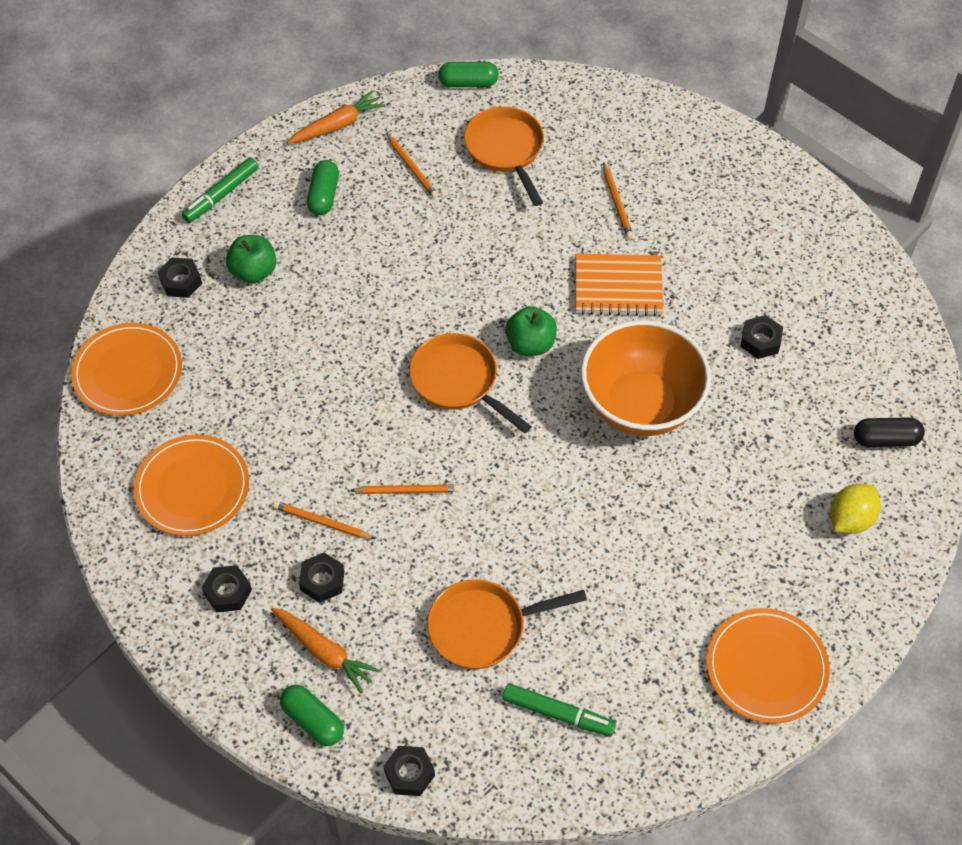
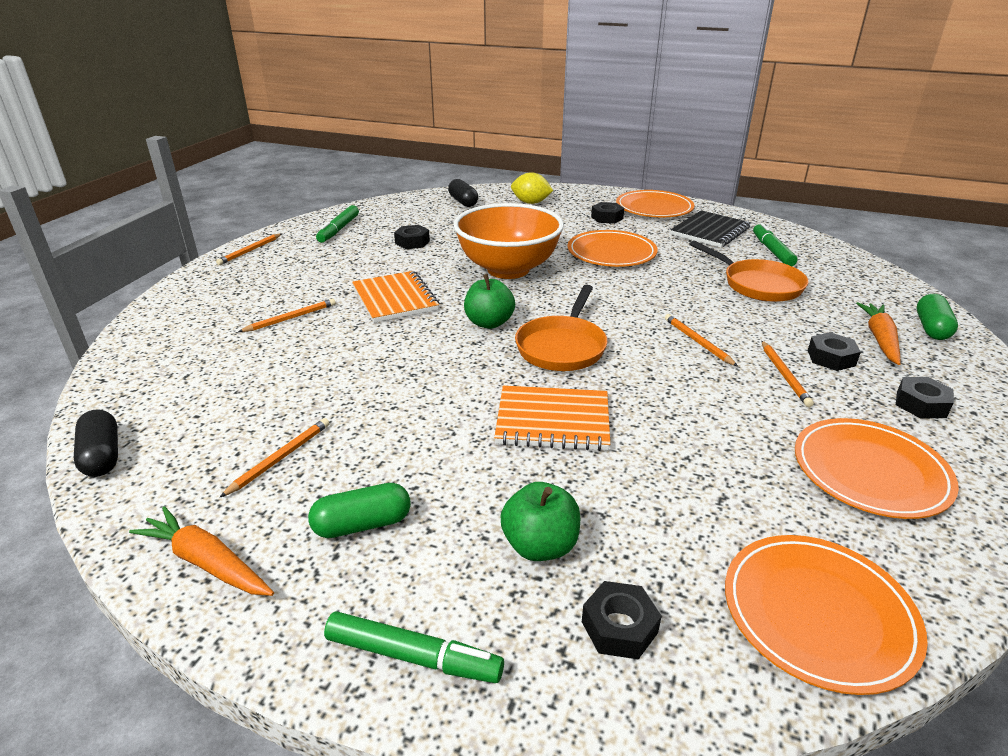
camera: 115 degrees left, 25 degrees down
(361, 328) = (553, 421): none -> orange notebook
(409, 773) = (892, 285): black nut -> black nut (607, 218)
(468, 83) = (102, 456): green capsule -> black capsule
(506, 150) = (230, 396): orange pan -> none
(637, 528) = (611, 253): none -> orange plate
(650, 683) = (710, 231): none -> black notebook
(799, 193) = (250, 251): none -> orange pencil
(833, 281) = (339, 229): none -> green marker

